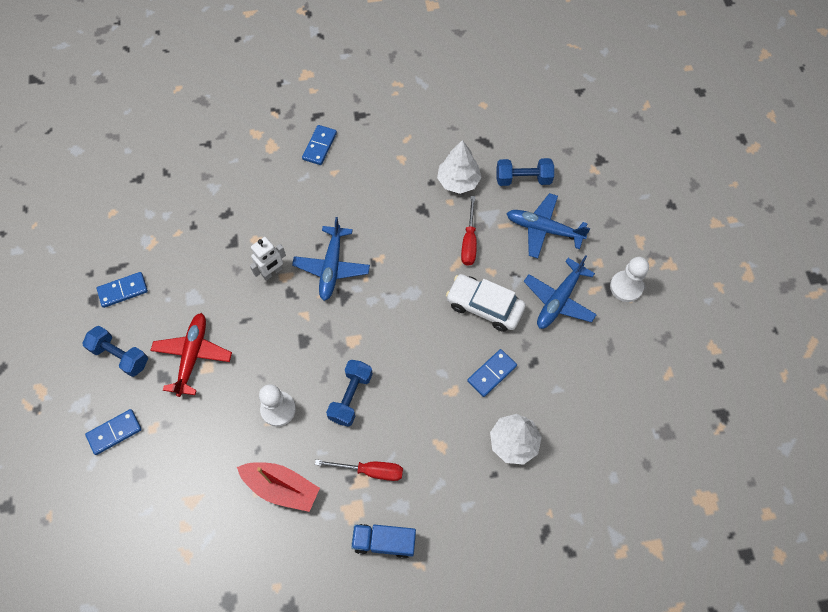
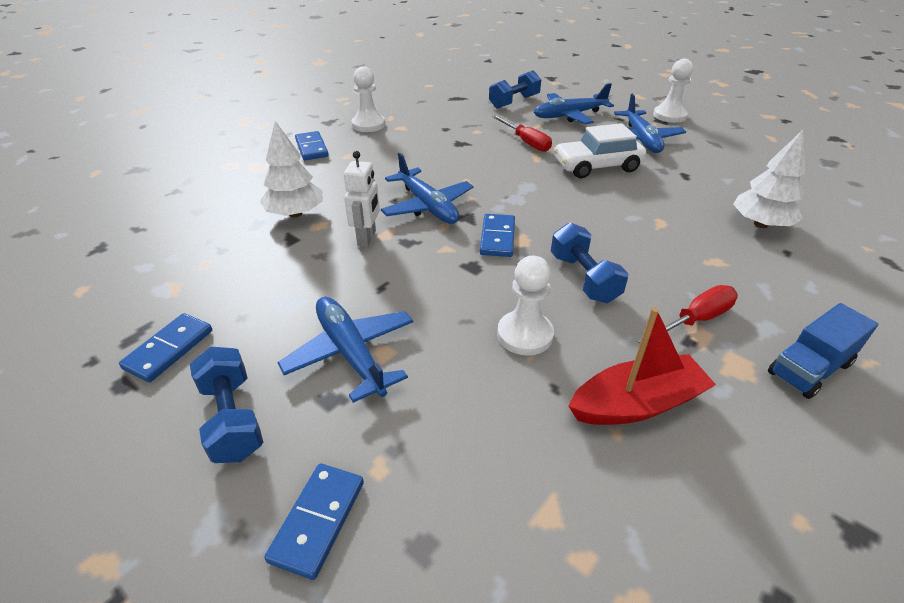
camera: 40 degrees left, 25 degrees down
(120, 356) = (232, 418): blue dumbbell -> blue dumbbell turned 75 degrees clockwise
(193, 355) = (350, 353): red plane -> blue plane
(382, 139) = (368, 125): none -> white pawn
(458, 181) = (467, 120): white tree -> white tree (295, 214)
(491, 373) = (669, 196): blue domino -> blue domino (497, 237)

